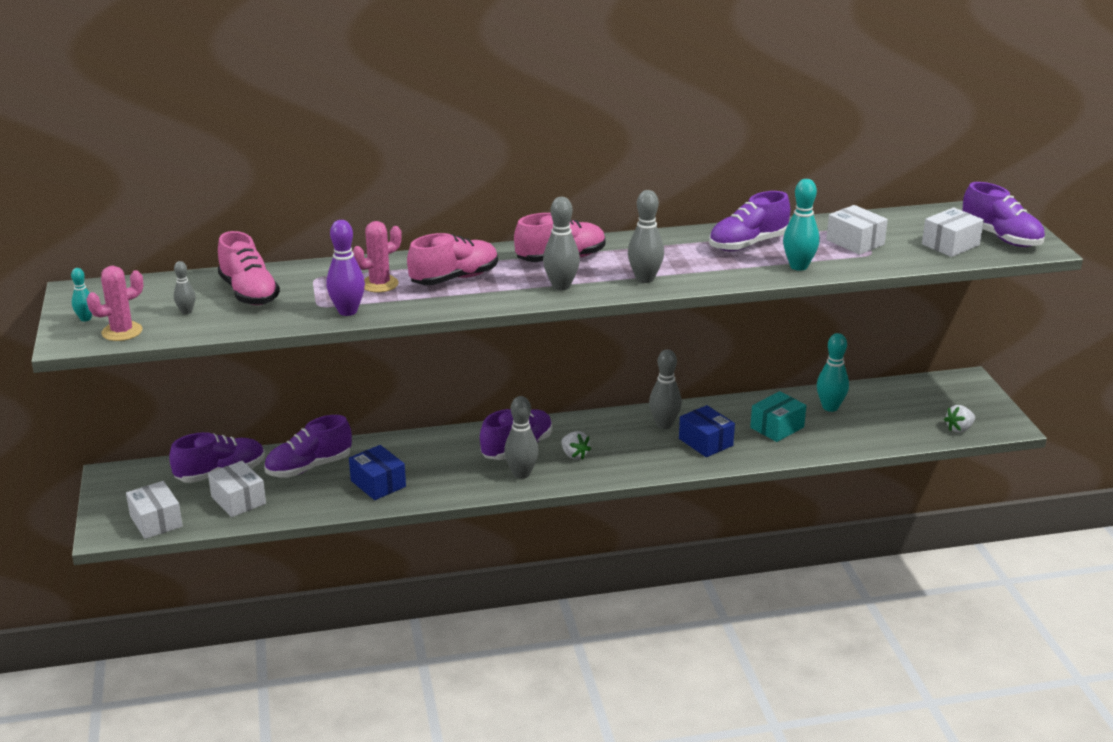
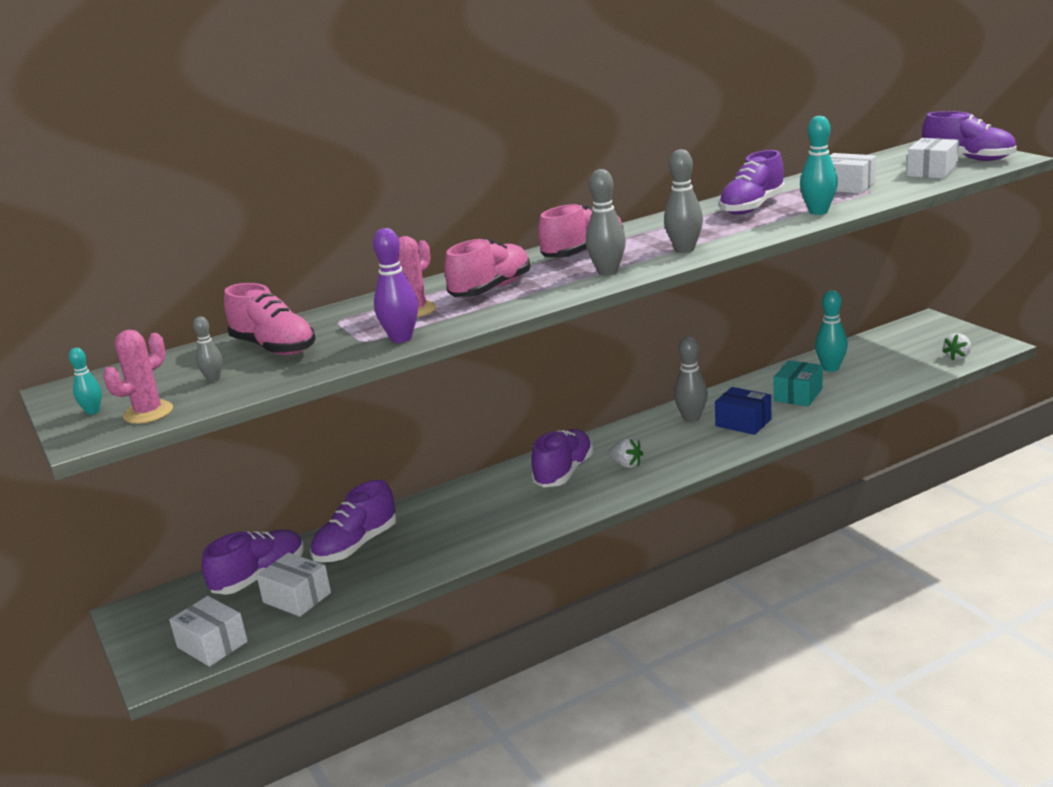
camera: 15 degrees left, 5 degrees down
(378, 483) = (443, 541): blue box -> none
(521, 474) = (586, 494): grey bowling pin -> none

